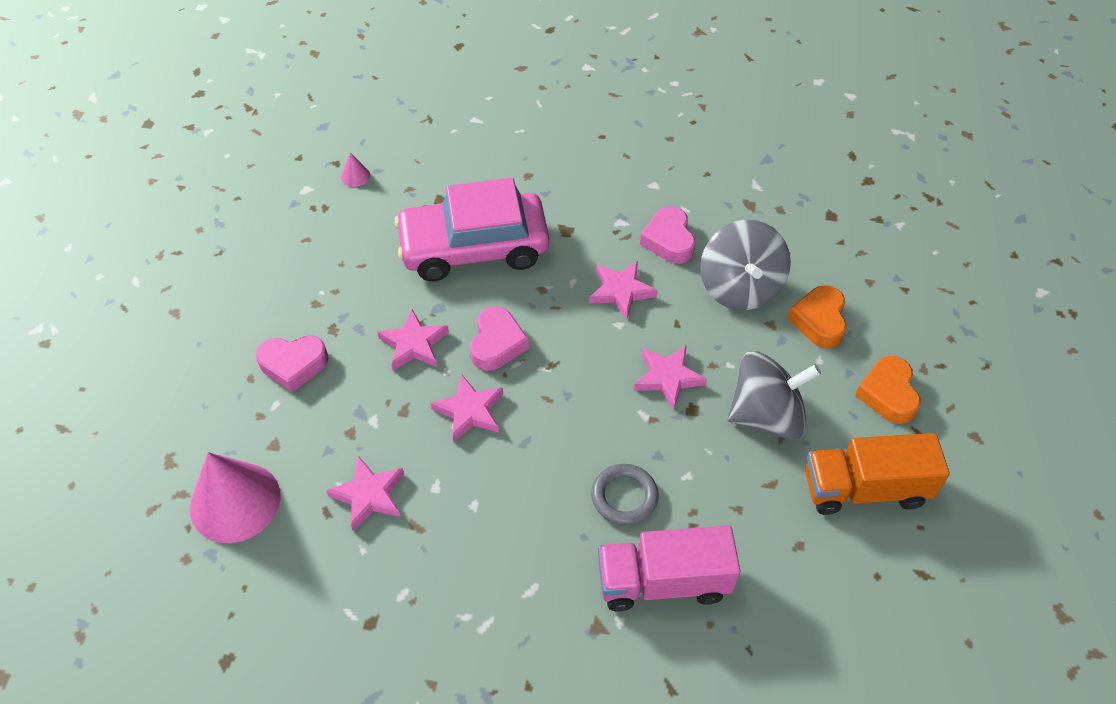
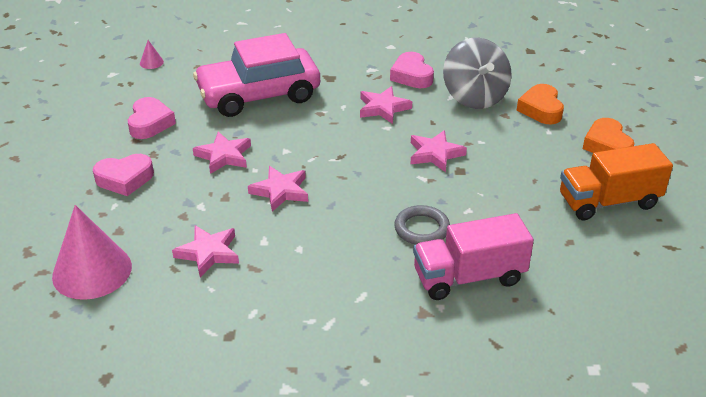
camera: 10 degrees left, 15 degrees down
(497, 344) = (292, 148): pink heart -> pink heart (150, 123)
(766, 415) = (518, 168): grey spinning top -> none

